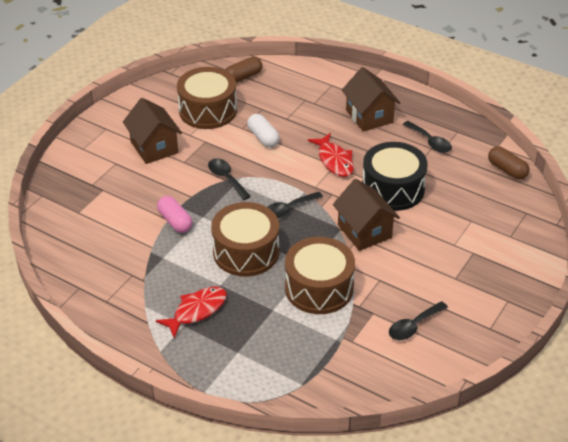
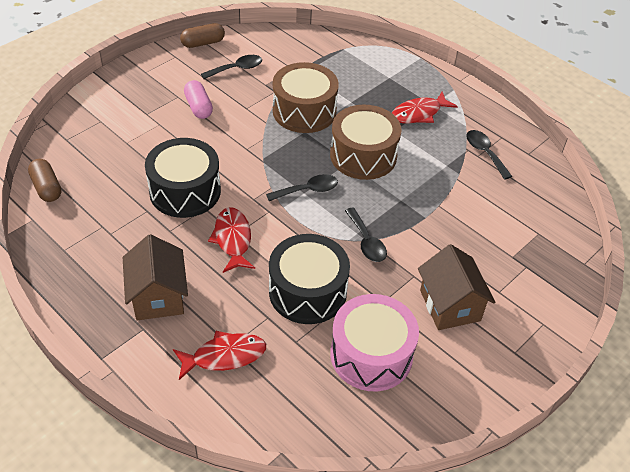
camera: 170 degrees left, 5 degrees up
(175, 221) = (431, 201): pink capsule -> pink capsule (198, 107)
(208, 110) = (371, 355): brown drum -> pink drum
(243, 77) = (306, 412): brown capsule -> brown capsule (203, 43)
(263, 137) = (307, 292): white capsule -> black drum
(306, 94) = (224, 356): none -> red fish
(364, 231) = (238, 152): brown house -> none
(430, 142) = (106, 241): black spoon -> black spoon (485, 153)

